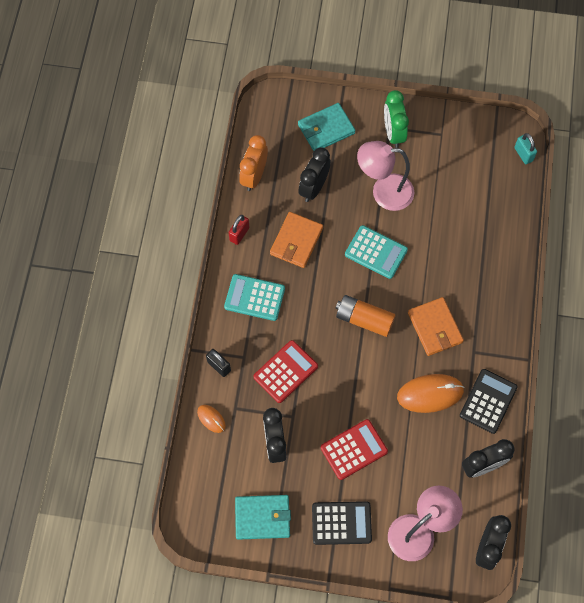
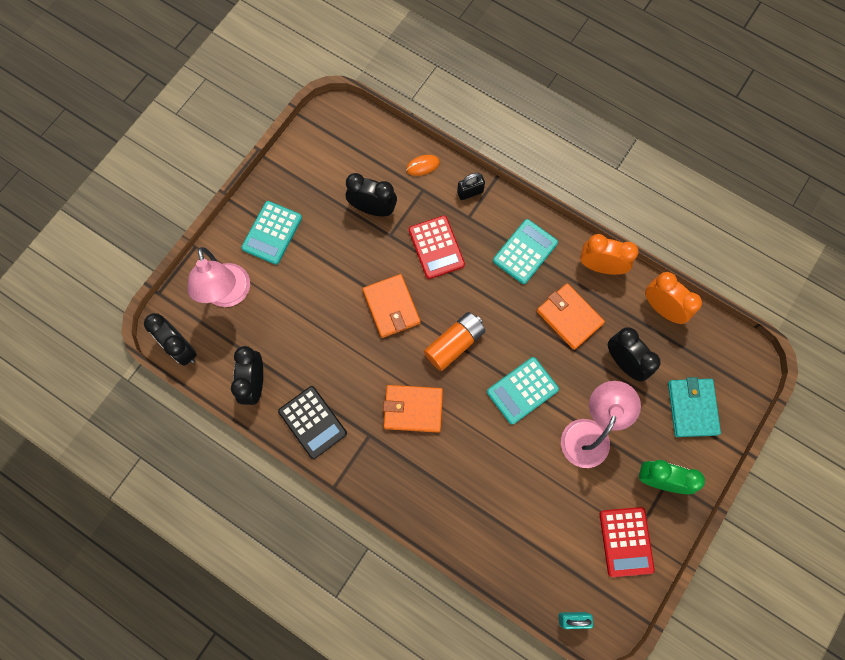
camera: 115 degrees right, 5 degrees up
(239, 234) = (600, 266): red padlock -> orange clock
(262, 517) = (312, 171): turquoise wallet -> none
(341, 523) = (272, 233): black calculator -> turquoise calculator
(354, 449) = (331, 274): red calculator -> red calculator (626, 541)
(358, 384) = (391, 307): none -> orange wallet
(430, 394) = (348, 369): orange mouse -> none

